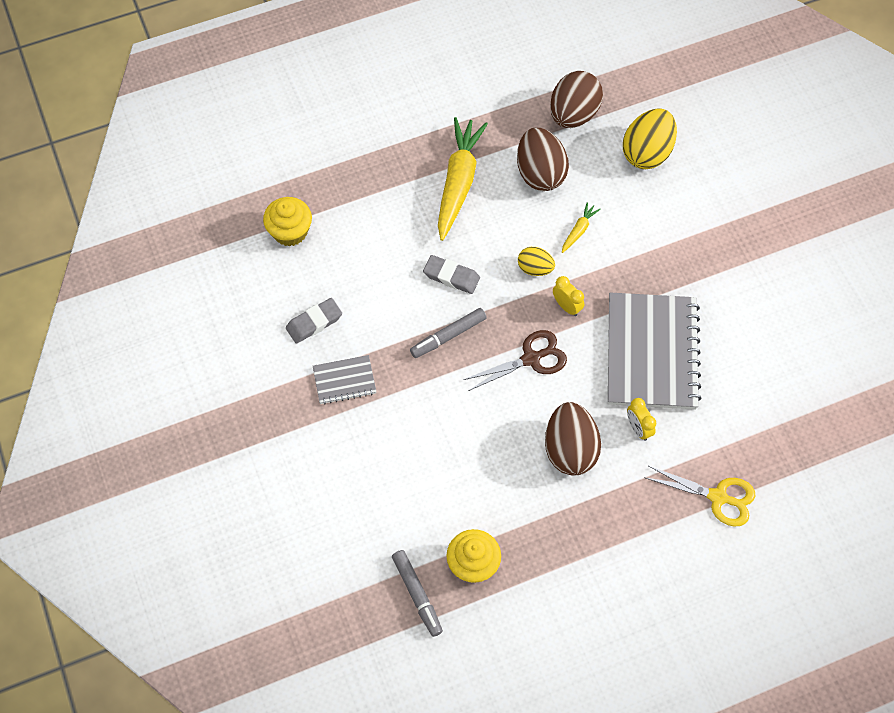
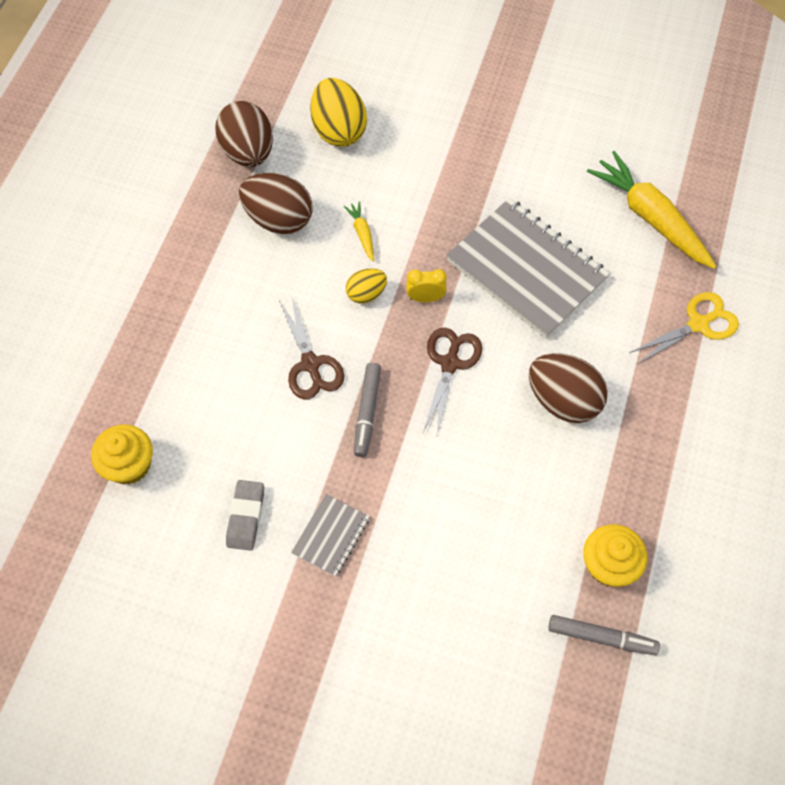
camera: 50 degrees left, 0 degrees up
(451, 276) = (310, 364): grey eraser -> brown scissors
(458, 183) = (223, 287): yellow carrot -> yellow carrot (650, 218)
(638, 428) = (587, 333): yellow clock -> none

